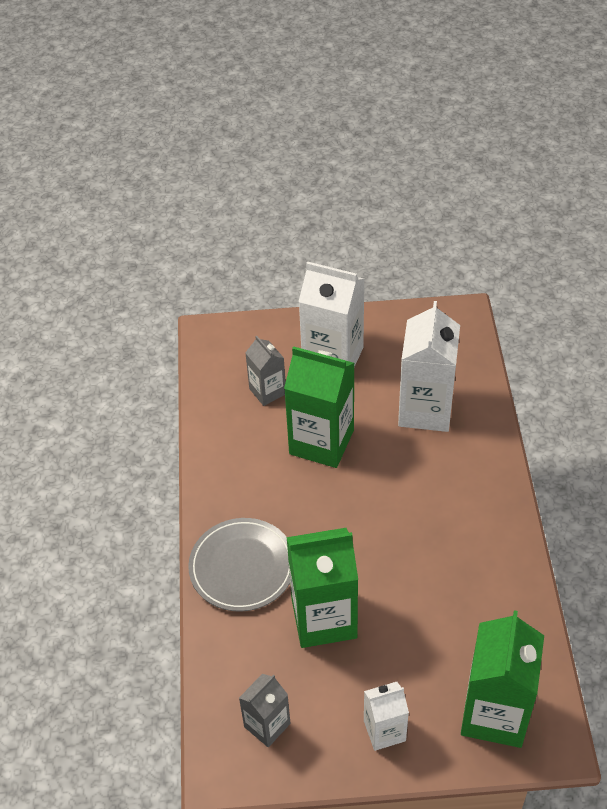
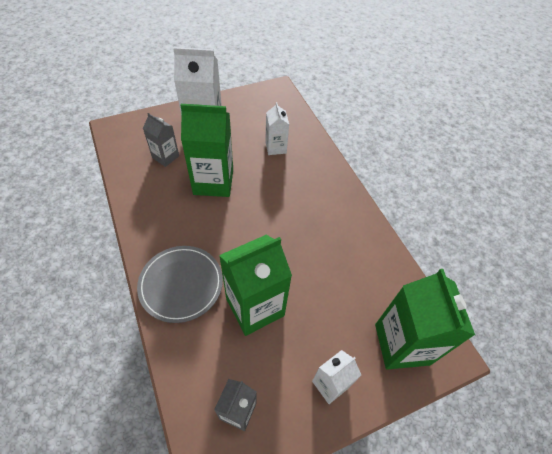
camera: 25 degrees left, 5 degrees up
(425, 410) = (275, 147): white carton -> white carton, size x0.55

